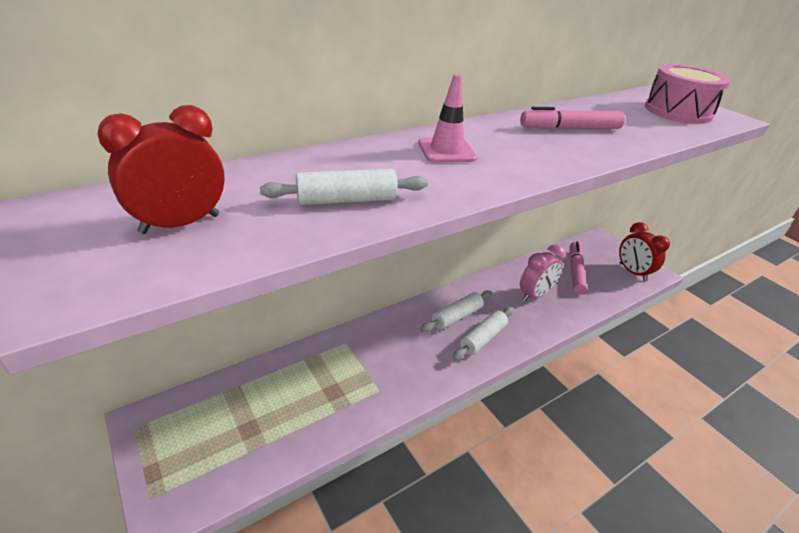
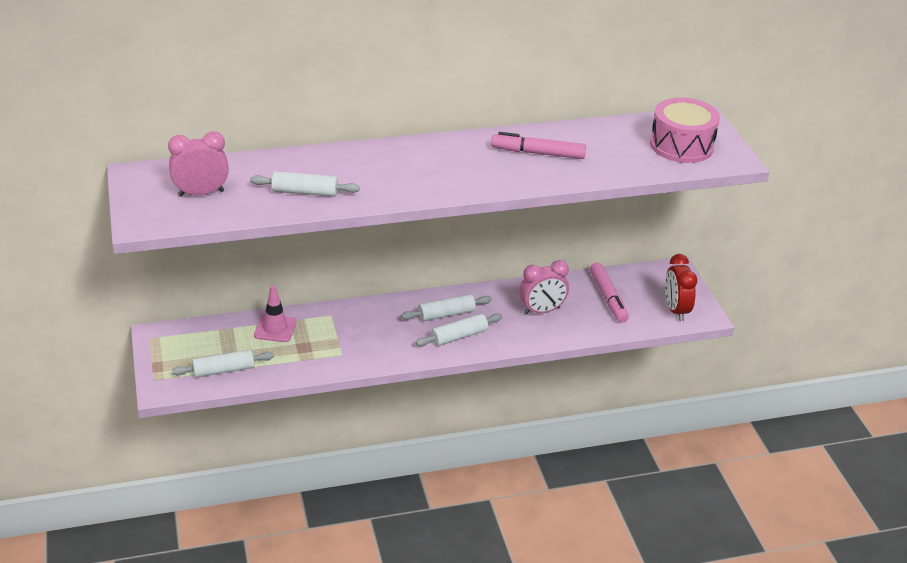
camera: 20 degrees right, 0 degrees up
(180, 224) = (201, 193): red clock -> pink clock
(246, 453) = (223, 370): none -> white rolling pin
(446, 151) = (405, 162): pink traffic cone -> pink traffic cone (275, 329)
(575, 271) = (608, 298): pink marker -> pink marker turned 135 degrees clockwise

